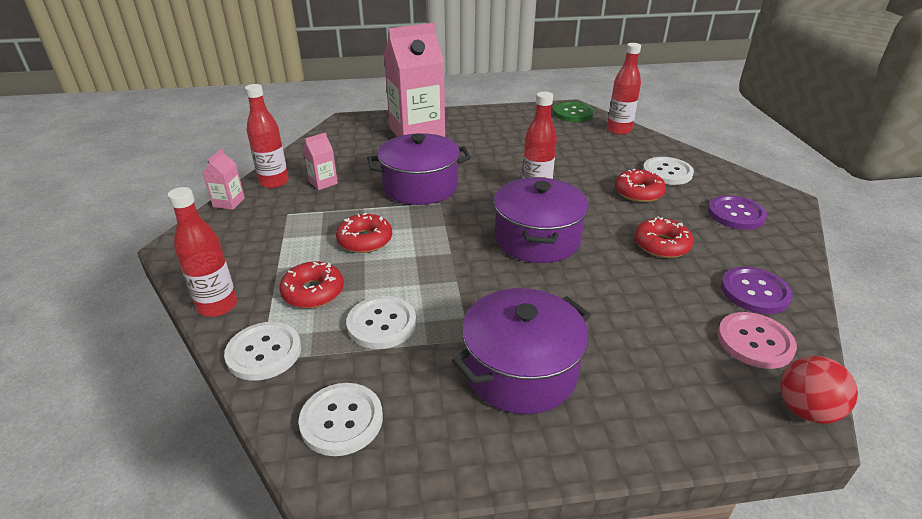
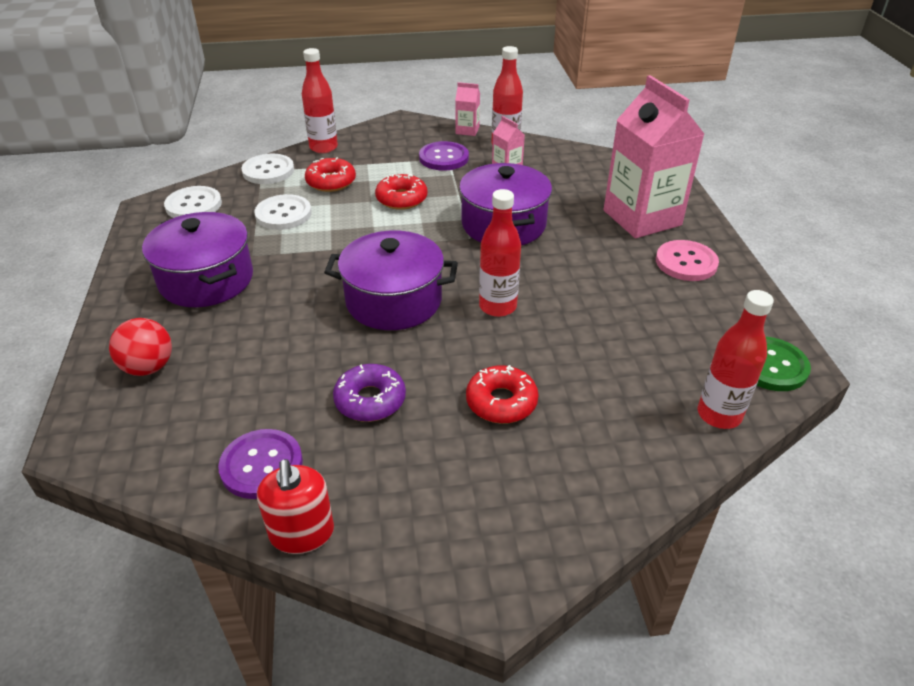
camera: 90 degrees right, 5 degrees up
(661, 245) = (370, 400): red donut -> purple donut
(667, 172) = (568, 448): white button -> none
(736, 214) = (440, 502): purple button -> purple button (443, 158)
(755, 342) = (183, 438): pink button -> pink button (686, 262)
(798, 266) = (302, 533): none -> red soap dispenser
(806, 410) = (86, 448): red ball -> red ball (148, 367)

